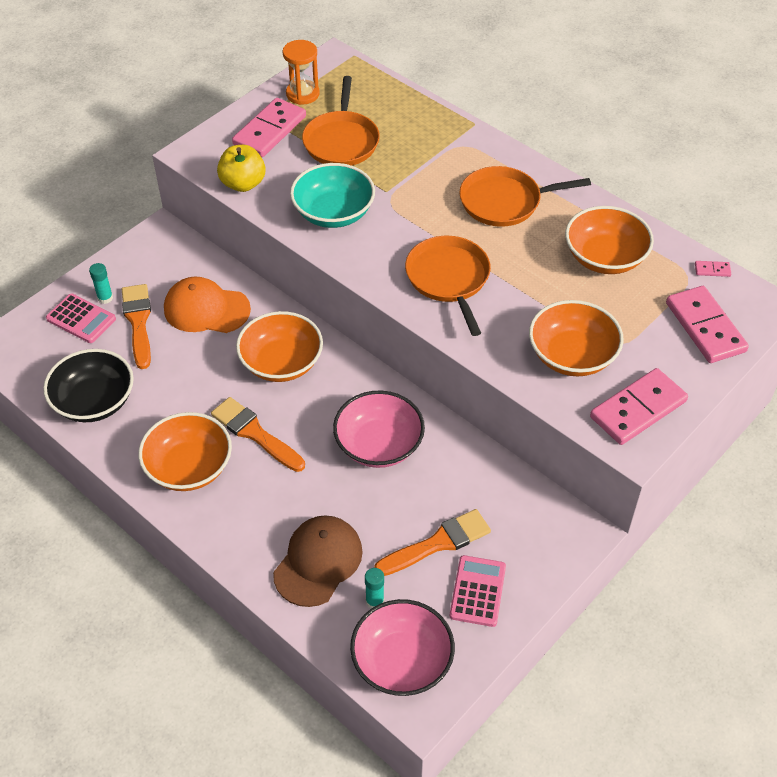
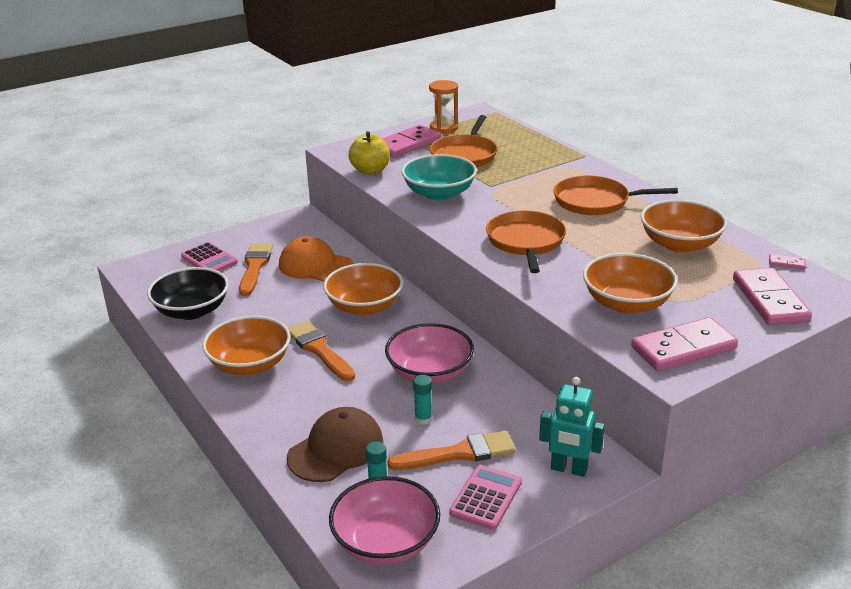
camera: 15 degrees right, 20 degrees down
(105, 298) = (235, 249): turquoise glue stick -> turquoise glue stick (423, 419)
(544, 542) = (568, 469): none -> turquoise robot

